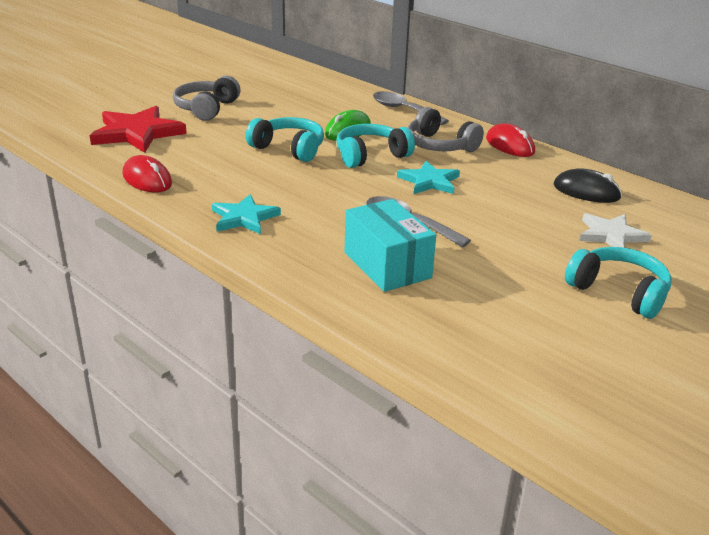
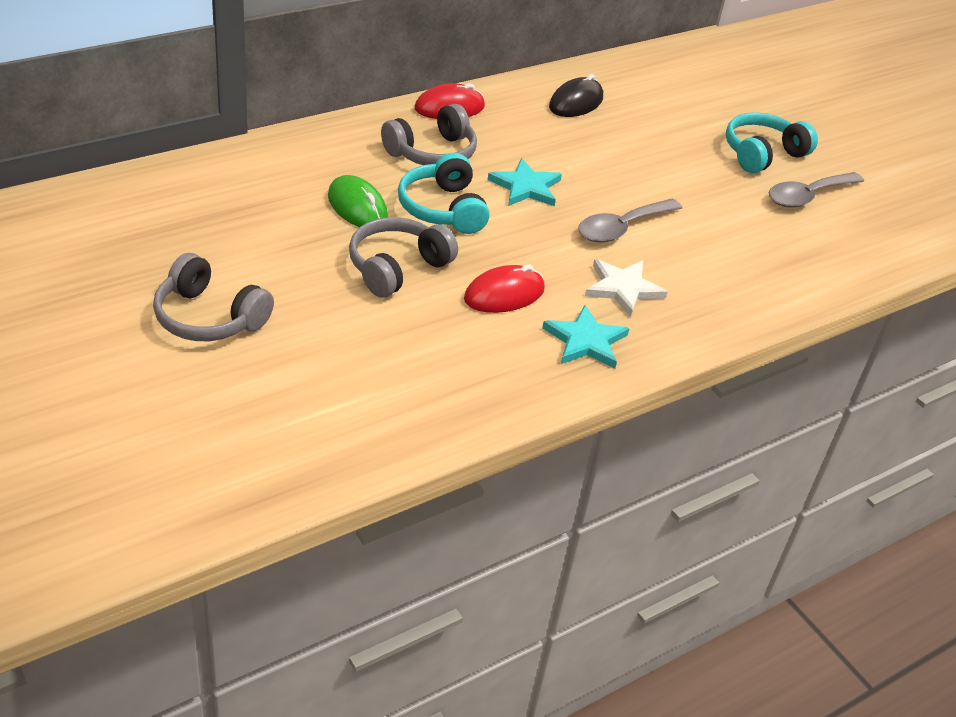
camera: 80 degrees left, 10 degrees up
(137, 133) = (278, 404): red star -> none
(147, 179) = (453, 411): red mouse -> red mouse (504, 294)
(289, 149) = (397, 267): turquoise headphones -> grey headphones
(387, 265) = (705, 263): turquoise box -> none
(403, 110) = (307, 147): grey spoon -> grey spoon (807, 196)
(611, 235) = (665, 121): white star -> white star (623, 288)

